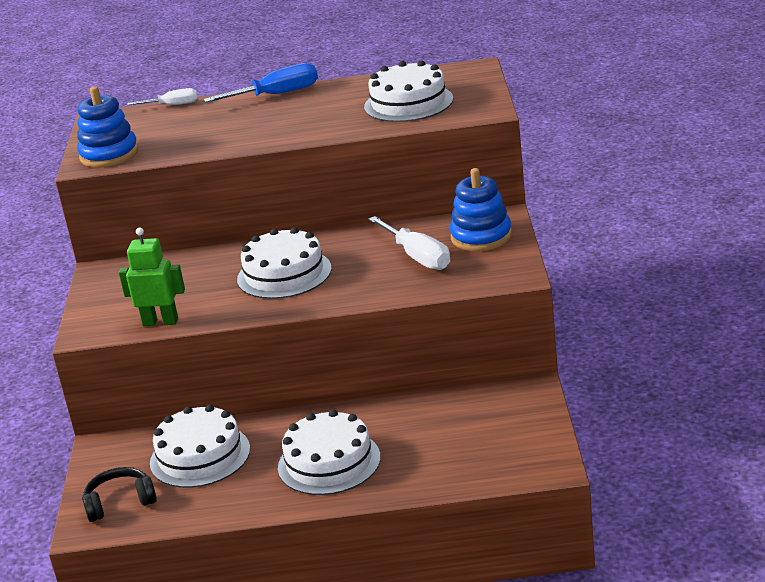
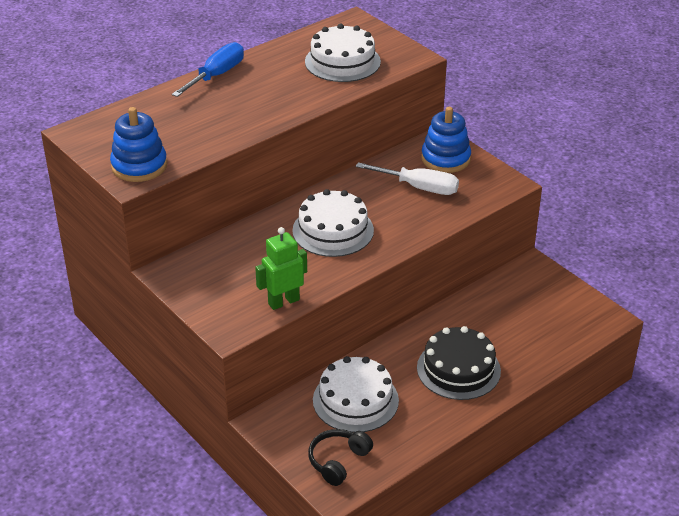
camera: 40 degrees left, 10 degrees up
(172, 105) = (130, 104): white screwdriver -> none
(329, 462) = (458, 369): white cake -> black cake

